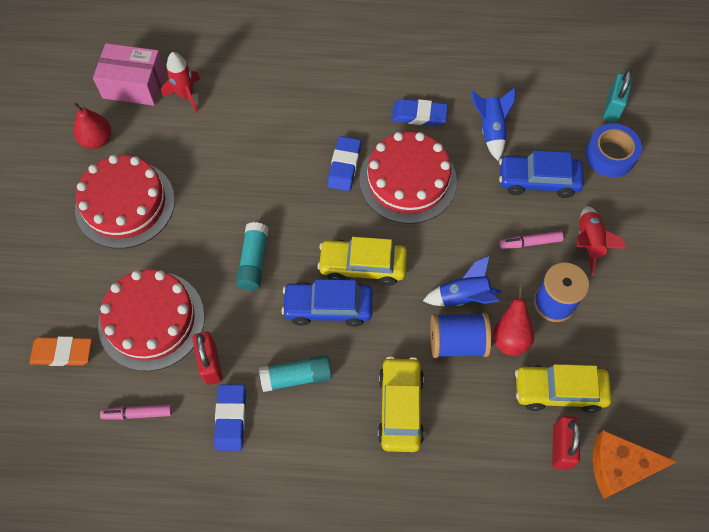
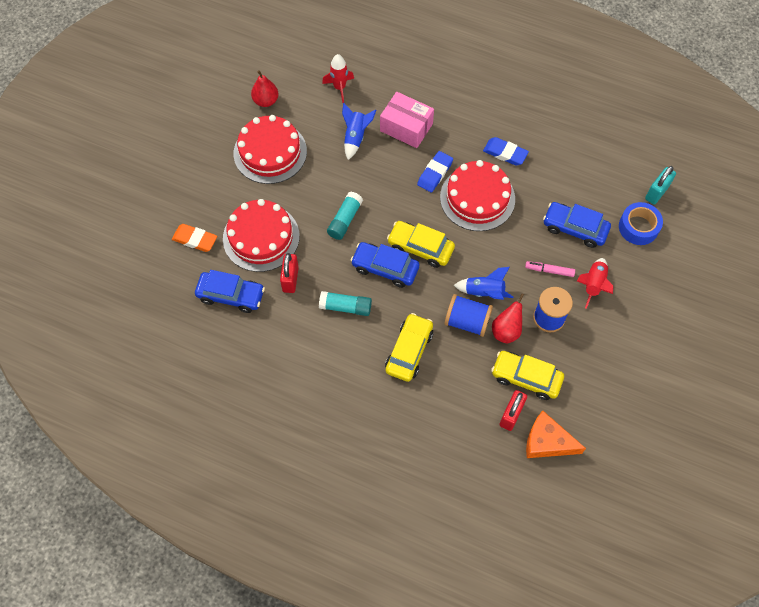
camera: 20 degrees right, 0 degrees up
(134, 85) = (305, 69): pink box -> pink box (406, 127)
(138, 414) = (231, 295): pink marker -> blue car
(231, 418) = (291, 319): blue eraser -> none
(491, 130) = (555, 181): blue rocket -> blue rocket (355, 137)

